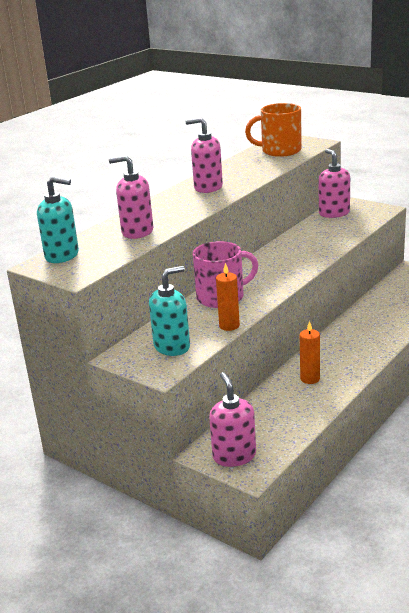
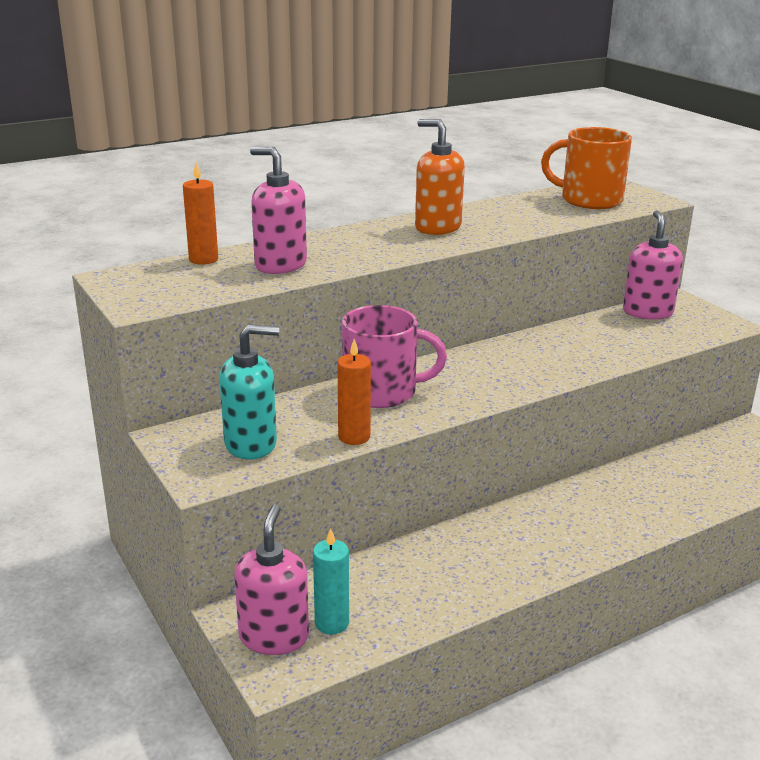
camera: 20 degrees right, 0 degrees up
(62, 255) = (155, 273): turquoise soap dispenser -> none
(208, 187) = (437, 227): pink soap dispenser -> orange soap dispenser
(261, 438) = (332, 623): none -> turquoise candle
(310, 379) = (472, 553): orange candle -> orange candle (203, 259)

